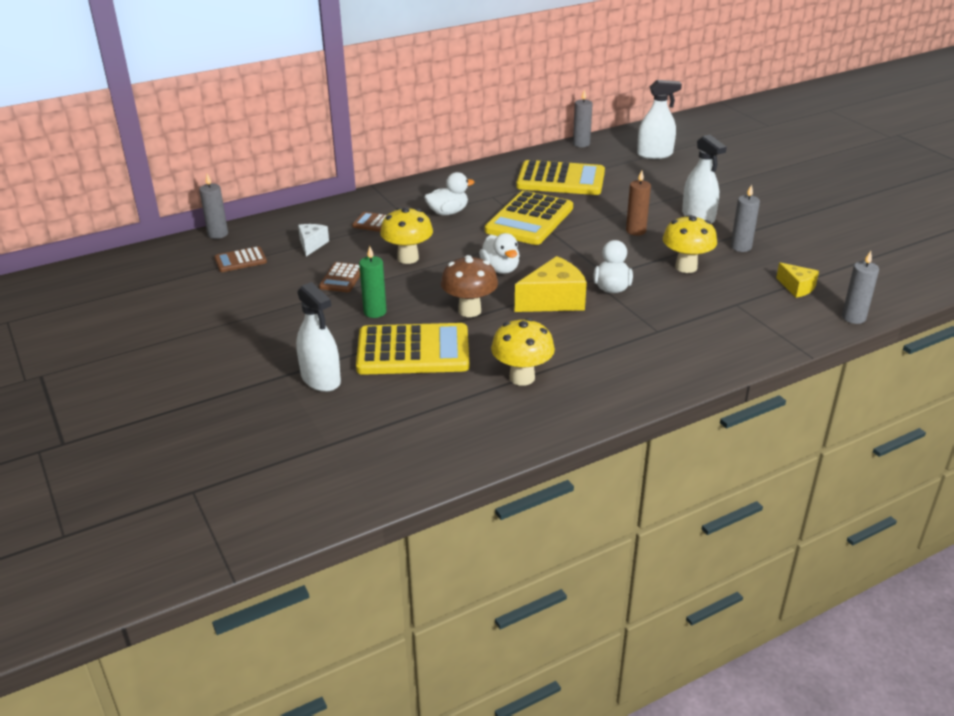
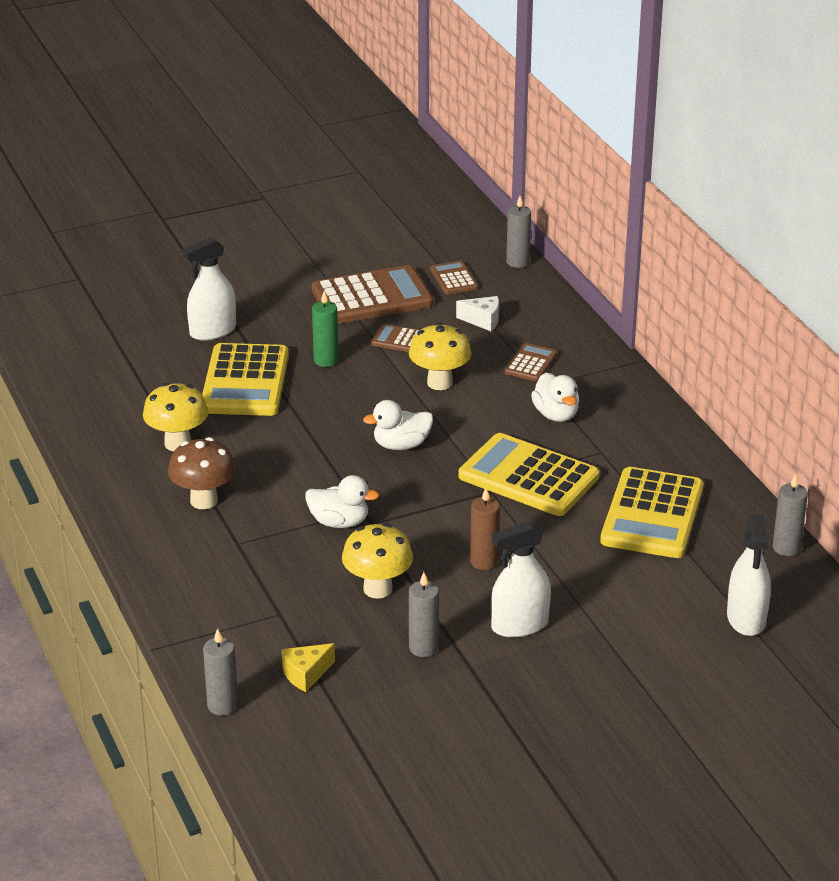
camera: 95 degrees right, 0 degrees up
(267, 297) = (372, 297): none -> brown calculator
(469, 310) = (313, 419): brown mushroom -> brown mushroom (204, 501)
(553, 300) = (321, 477): yellow cheese -> none

